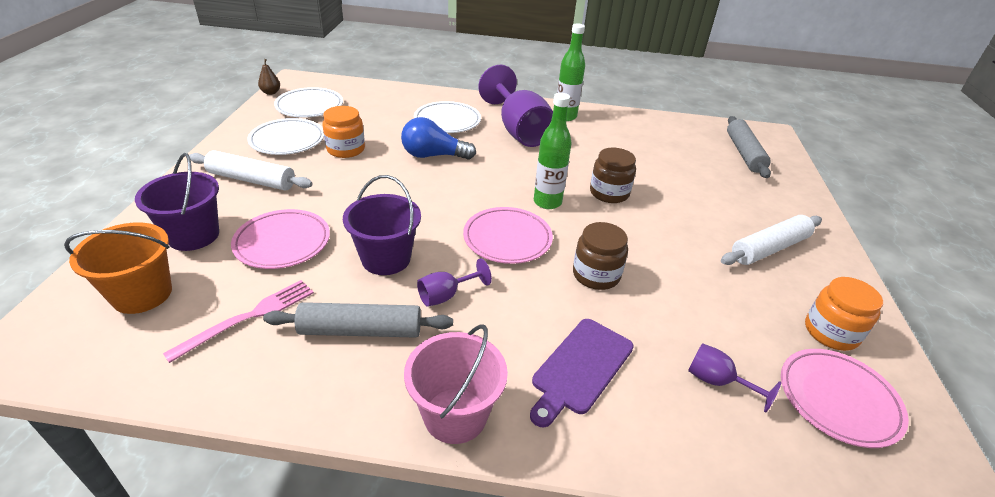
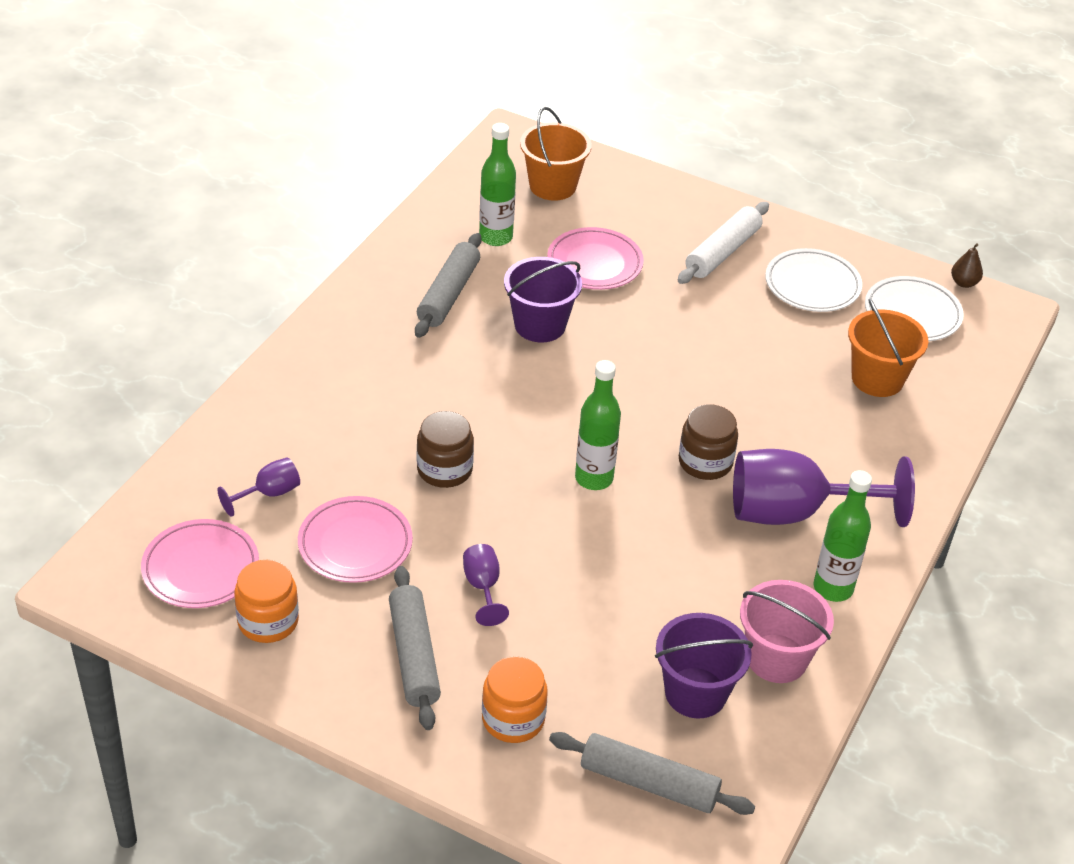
camera: 110 degrees right, 5 degrees up
(193, 235) = (628, 212): purple bucket -> purple bucket (695, 693)
(248, 317) = (495, 237): pink fork -> green bottle
(346, 149) = (777, 330): orange jar -> orange jar (513, 719)
(382, 114) = (877, 379): none -> orange bucket
(433, 155) = (740, 404): blue light bulb -> none
(446, 295) = (467, 353): purple goblet -> purple goblet (483, 587)
(447, 121) = (841, 441): white plate -> none
(455, 415) = (332, 327): pink bucket -> pink bucket (776, 658)
(507, 239) = (535, 420): pink plate -> pink plate (355, 544)
(580, 368) = (335, 411): purple cutting board -> none
(609, 193) = (593, 548): brown jar -> brown jar (705, 462)
(769, 248) = (414, 655): white rolling pin -> grey rolling pin

